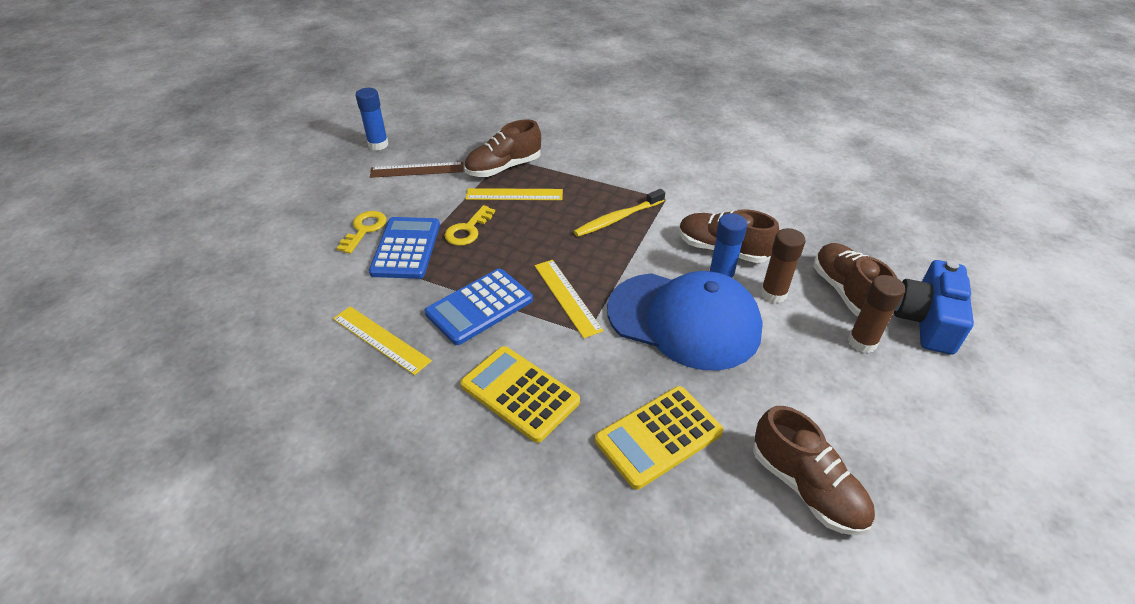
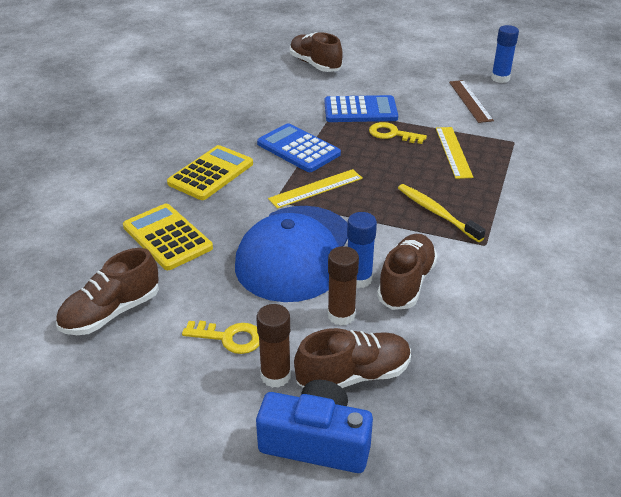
camera: 85 degrees right, 5 degrees down
(364, 229) = (378, 90): yellow key -> yellow key (229, 338)
(380, 339) = (260, 114): yellow ruler -> none
(503, 168) = (495, 142): brown shoe -> brown shoe (315, 64)

